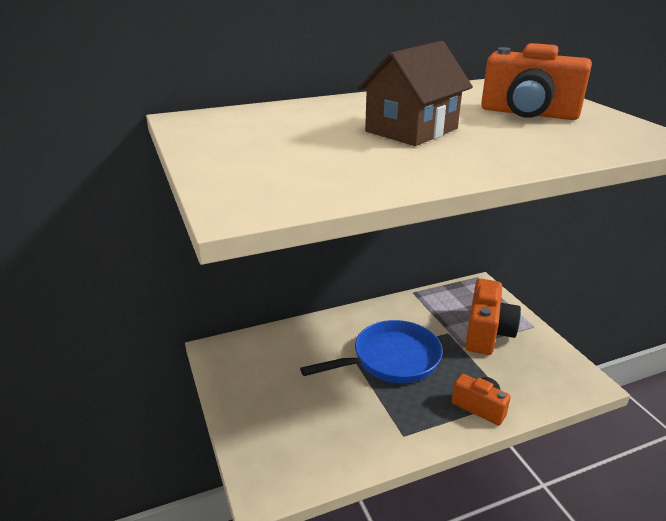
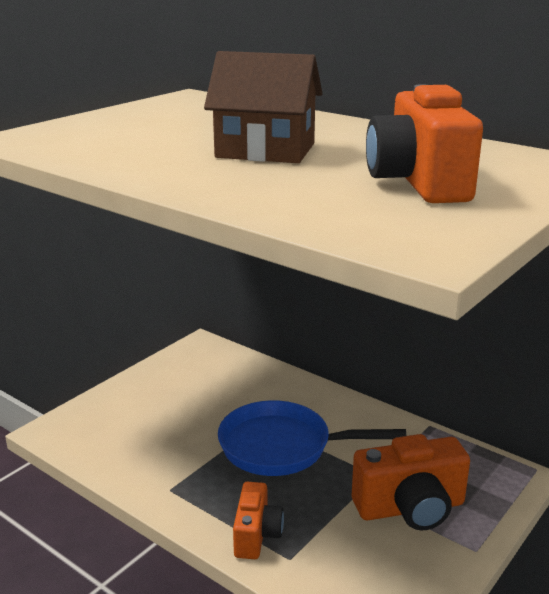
camera: 60 degrees right, 5 degrees down
(391, 359) = (282, 447): blue pan -> blue pan turned 150 degrees clockwise

